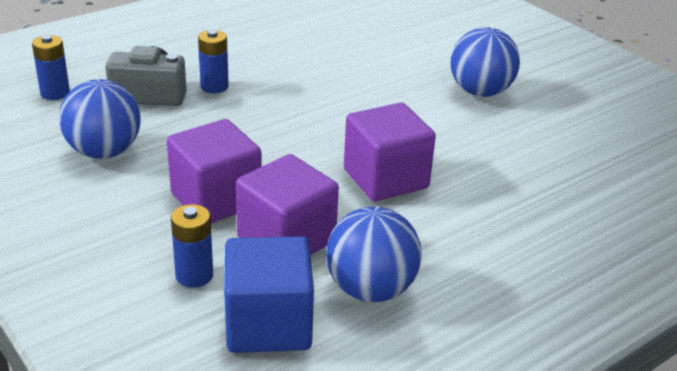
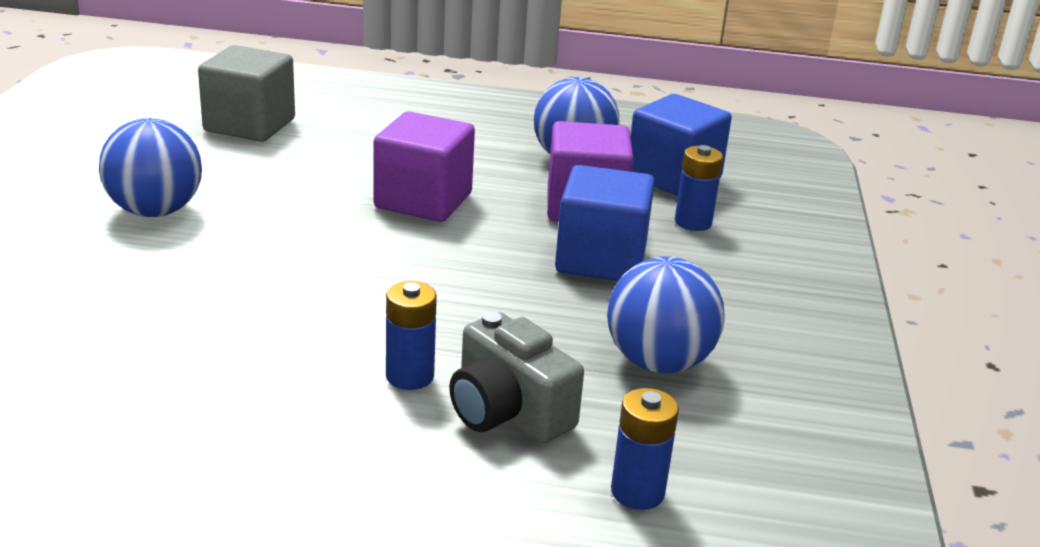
camera: 135 degrees left, 5 degrees down
(216, 199) = (601, 259): purple cube -> blue cube
(598, 170) = (249, 125): none -> grey cube

